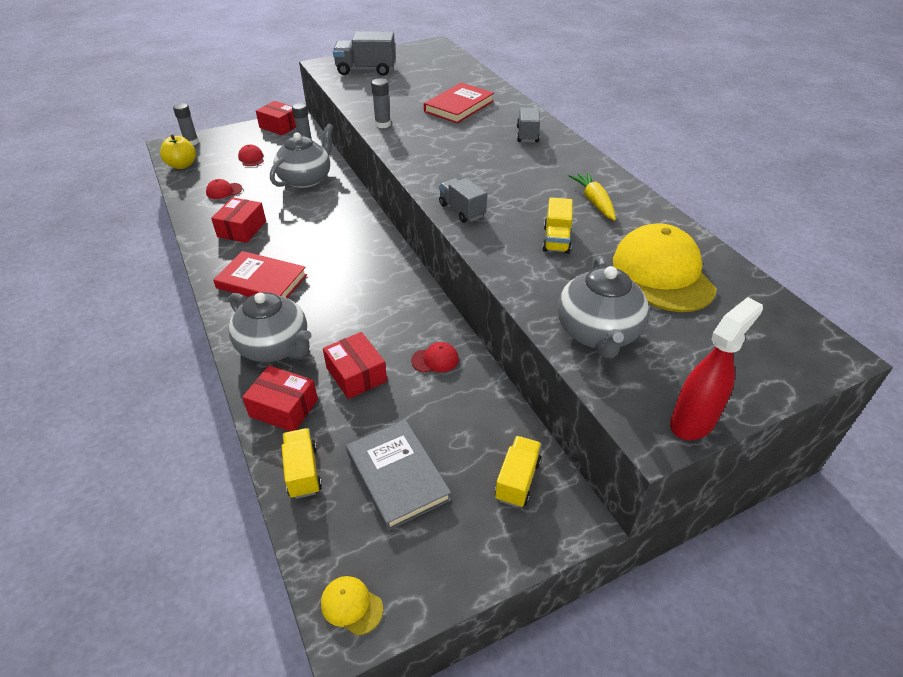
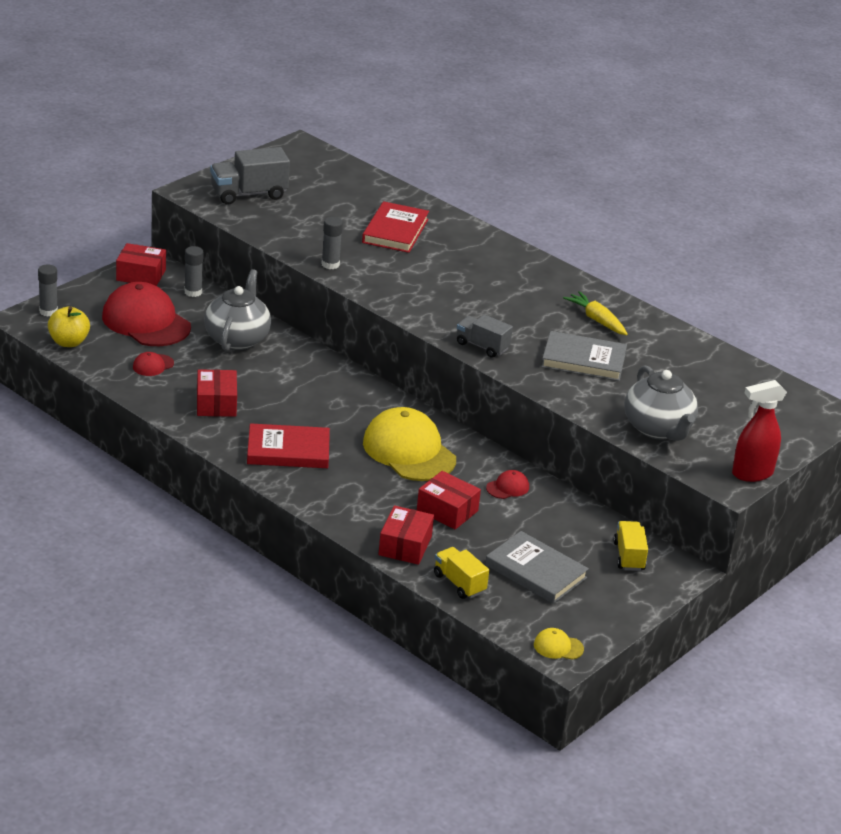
camera: 25 degrees left, 10 degrees down
(251, 158) = (146, 321): red cap -> red cap, size x2.36
(275, 347) = (355, 503): grey teapot -> none
(283, 408) = (405, 546): red box -> red box turned 75 degrees counterclockwise
(527, 135) = (490, 257): grey truck -> none
(556, 240) = (583, 360): yellow truck -> grey book
(662, 273) = (685, 375): yellow cap -> yellow cap (409, 451)
(693, 421) = (751, 474): red spray bottle -> red spray bottle turned 135 degrees counterclockwise

